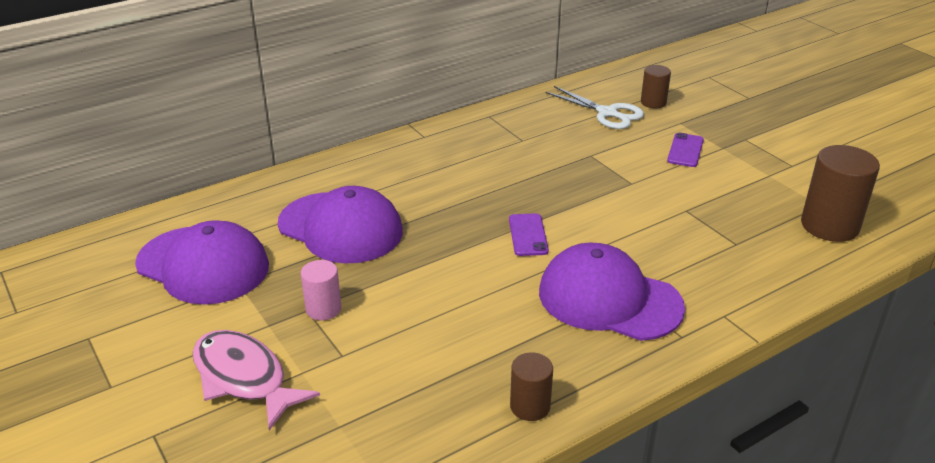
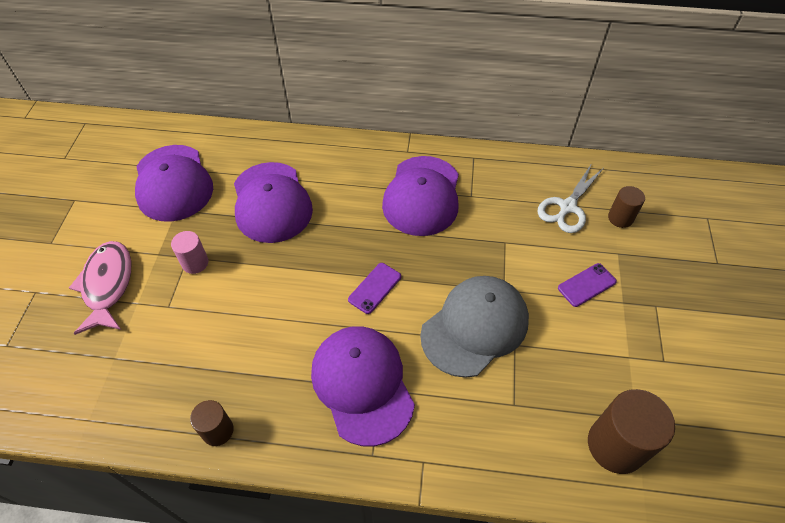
camera: 40 degrees right, 20 degrees up
(481, 158) = (422, 196): none -> purple cap
(607, 113) = (567, 207): white scissors -> white scissors turned 45 degrees clockwise
(643, 215) = (475, 327): none -> grey cap

